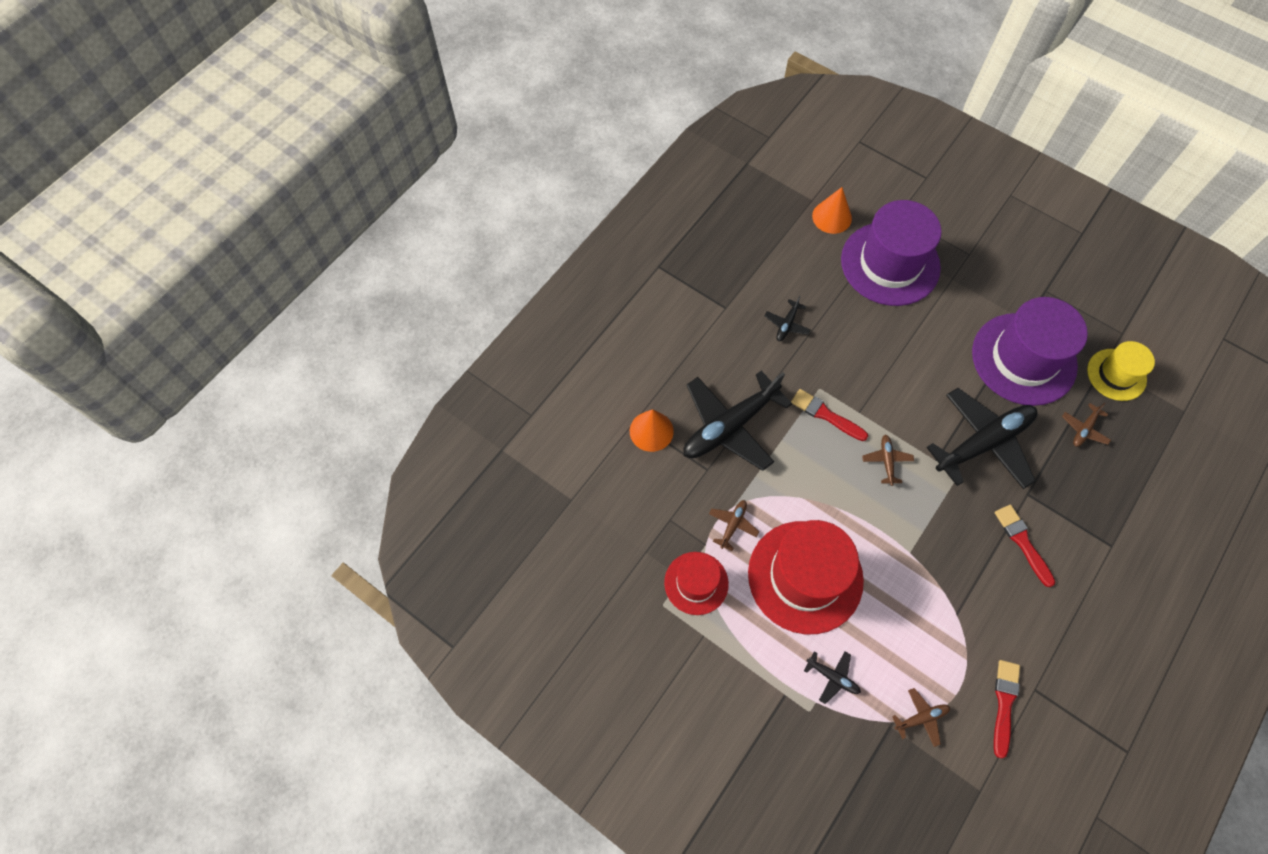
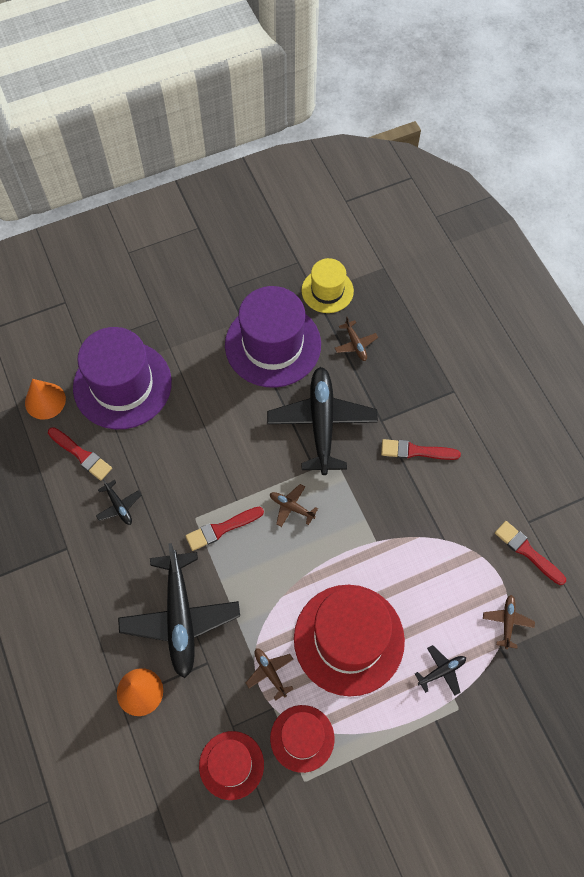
camera: 60 degrees left, 0 degrees up
(639, 536) = (231, 765): none -> red hat
(808, 271) = (81, 455): none -> red brush

